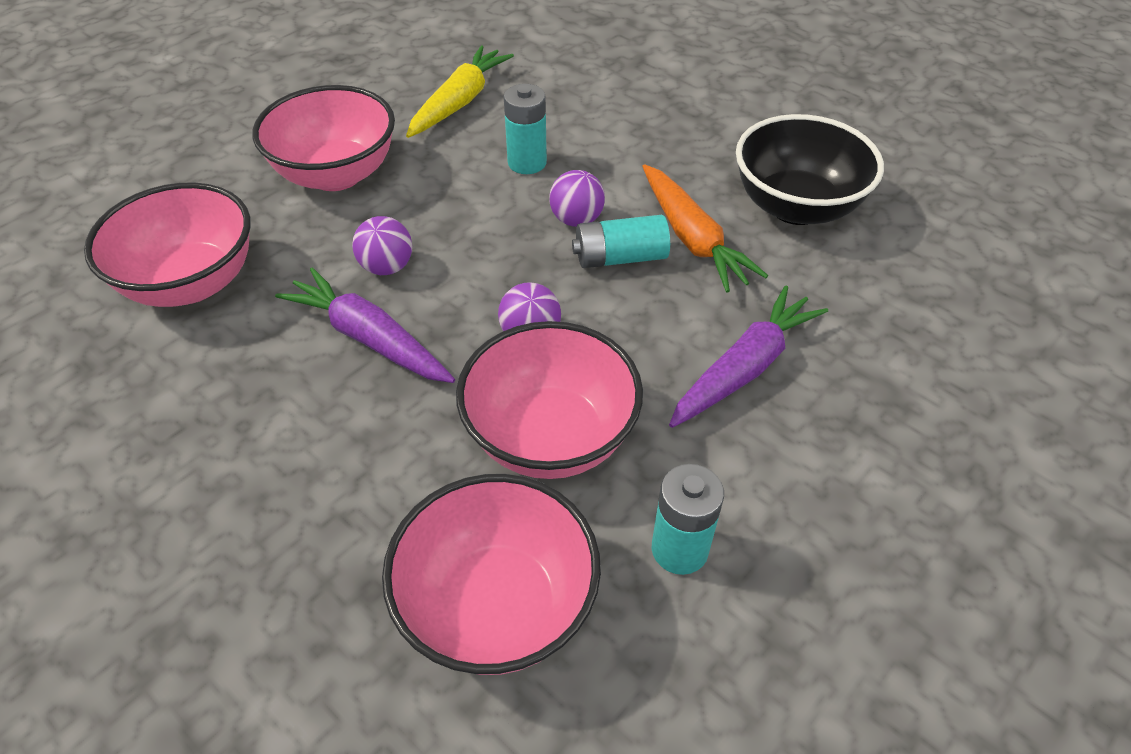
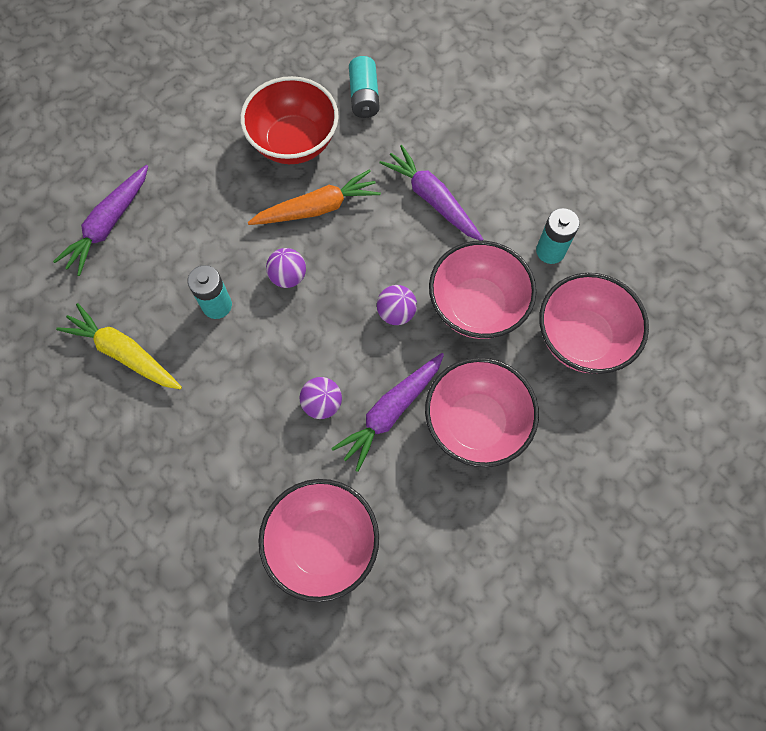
camera: 85 degrees left, 20 degrees up
(336, 174) = (207, 448): pink bowl -> pink bowl (476, 423)
(620, 258) = (331, 253): turquoise battery -> turquoise battery (364, 96)
(624, 72) = (108, 225): none -> purple carrot
(796, 207) = (294, 142): black bowl -> red bowl

